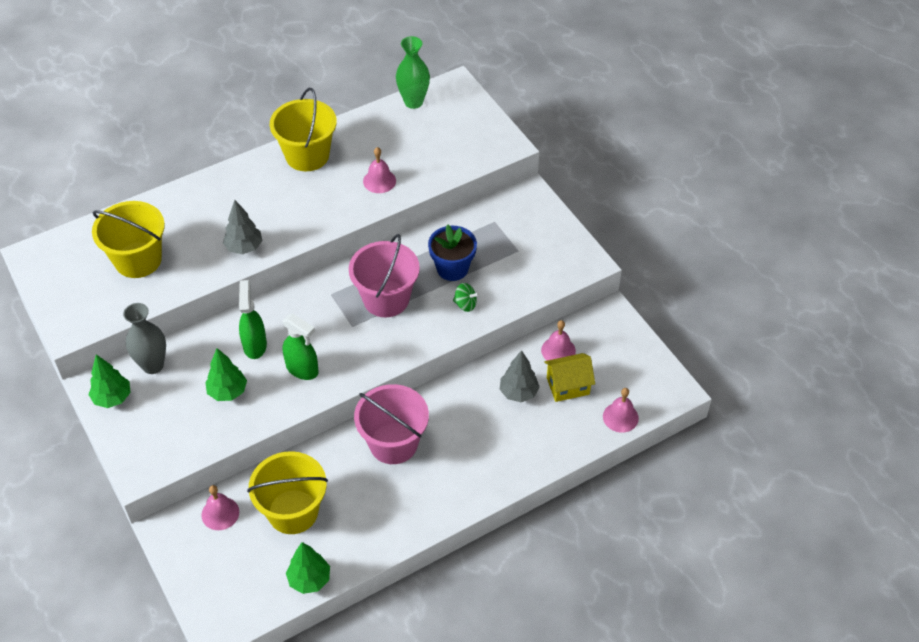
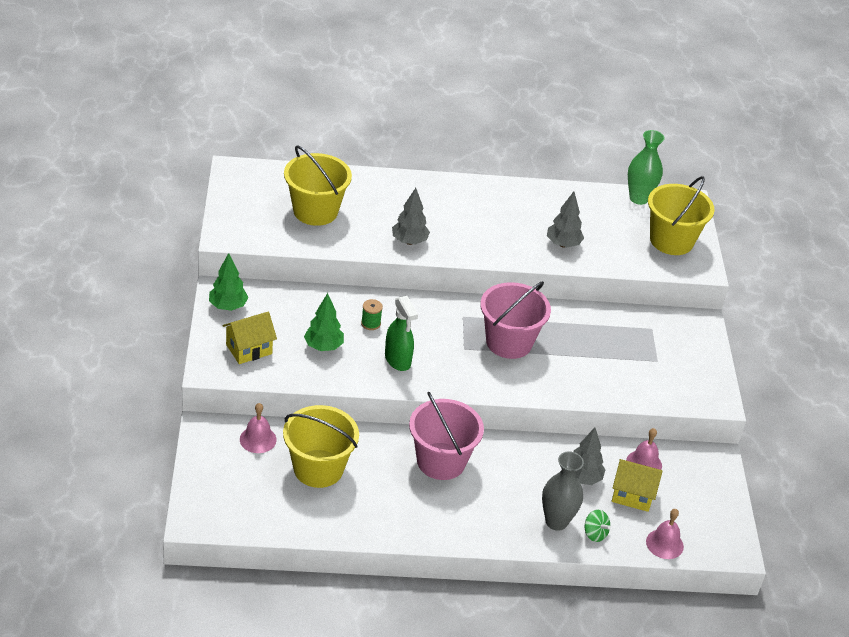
camera: 25 degrees right, 10 degrees down
(153, 365) = (277, 298): grey vase -> grey vase (556, 521)
(161, 432) = (249, 349): none -> yellow house
(255, 345) = (371, 323): green spray bottle -> green spool
(307, 155) = (513, 198): yellow bucket -> yellow bucket (671, 241)
(309, 579) = (296, 525): green tree -> none
(379, 181) = (563, 244): pink bell -> grey tree
(452, 268) = (586, 347): blue flower pot -> none
(465, 304) = (577, 379): green spinning top -> green spinning top (595, 534)

